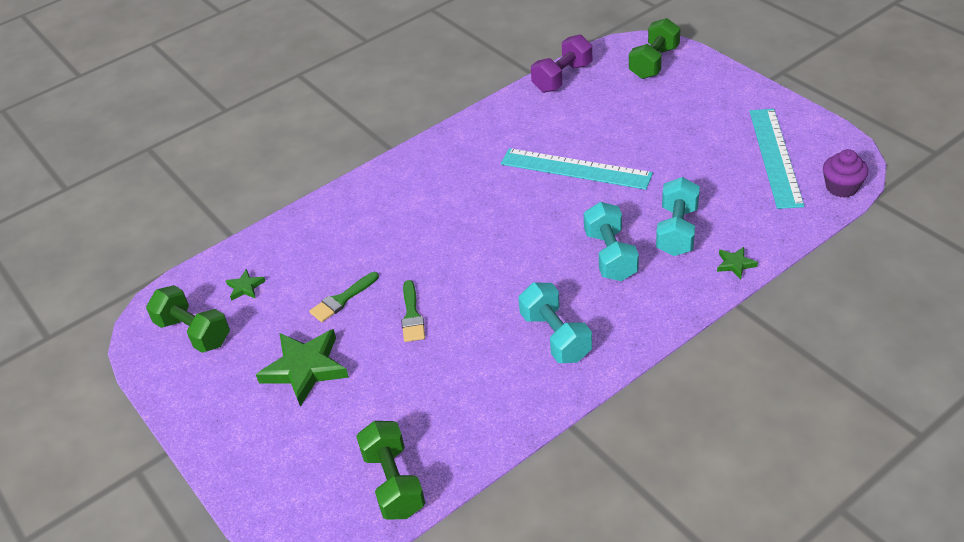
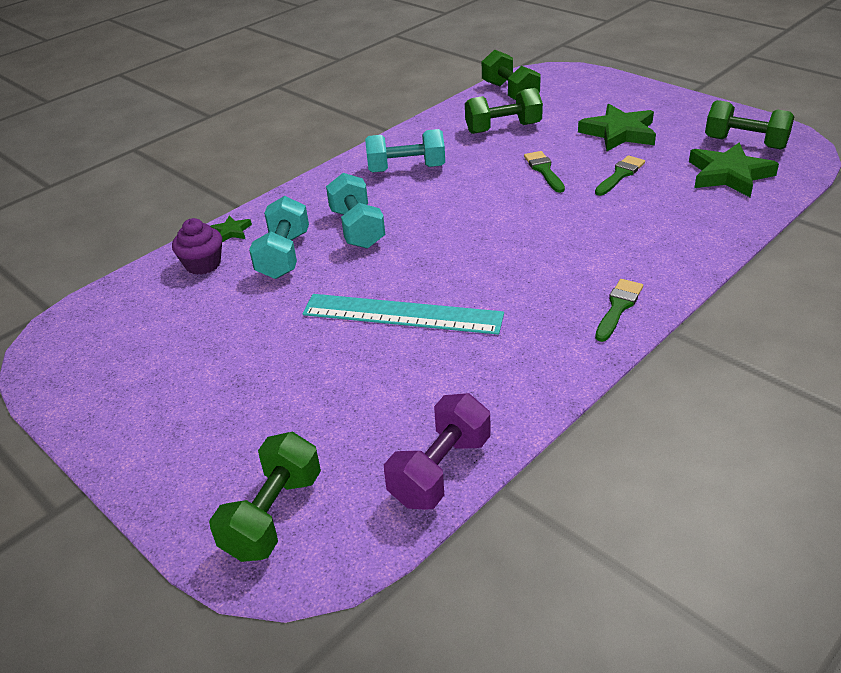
camera: 170 degrees right, 5 degrees down
(245, 287) = (729, 175): green star -> green star, size x2.13
(419, 163) = (618, 307): none -> green brush
(429, 398) = (503, 128): none -> green dumbbell
(555, 336) = (406, 169): turquoise dumbbell -> turquoise dumbbell turned 60 degrees counterclockwise
(775, 157) = (139, 347): turquoise ruler -> none
(841, 187) = (79, 314): purple cupcake -> purple cupcake (203, 264)

